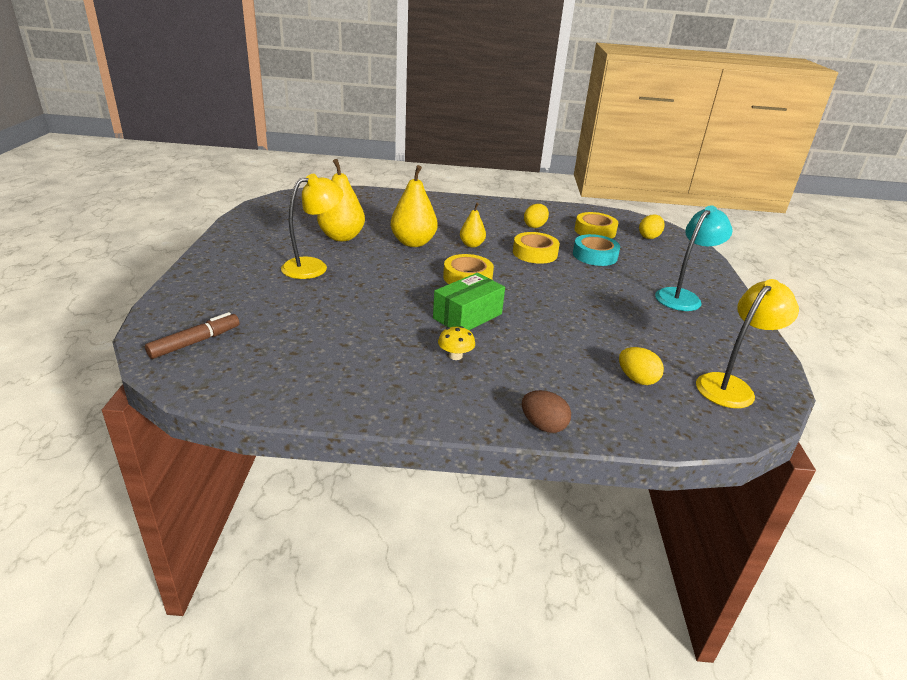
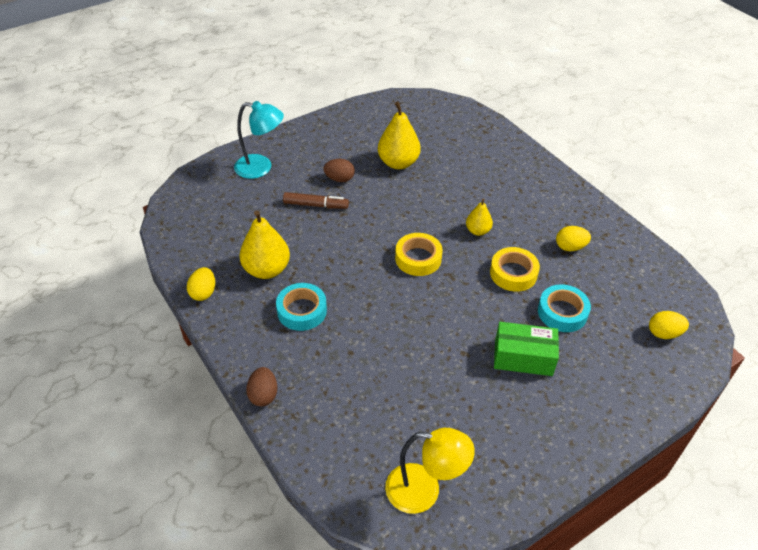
camera: 55 degrees right, 15 degrees up
(195, 342) = (203, 196): brown marker -> brown marker (316, 205)
(313, 266) = (339, 179): yellow lamp -> brown egg
(413, 243) = (437, 200): yellow pear -> yellow pear (266, 269)
(455, 356) = (302, 311): yellow mushroom -> turquoise tape
(467, 316) = (360, 289): green box -> green box (523, 357)
(595, 231) = (618, 290): yellow tape -> none
(637, 379) = (372, 424): yellow egg -> yellow egg (203, 293)
(682, 297) = (555, 406): turquoise lamp -> turquoise lamp (261, 167)

